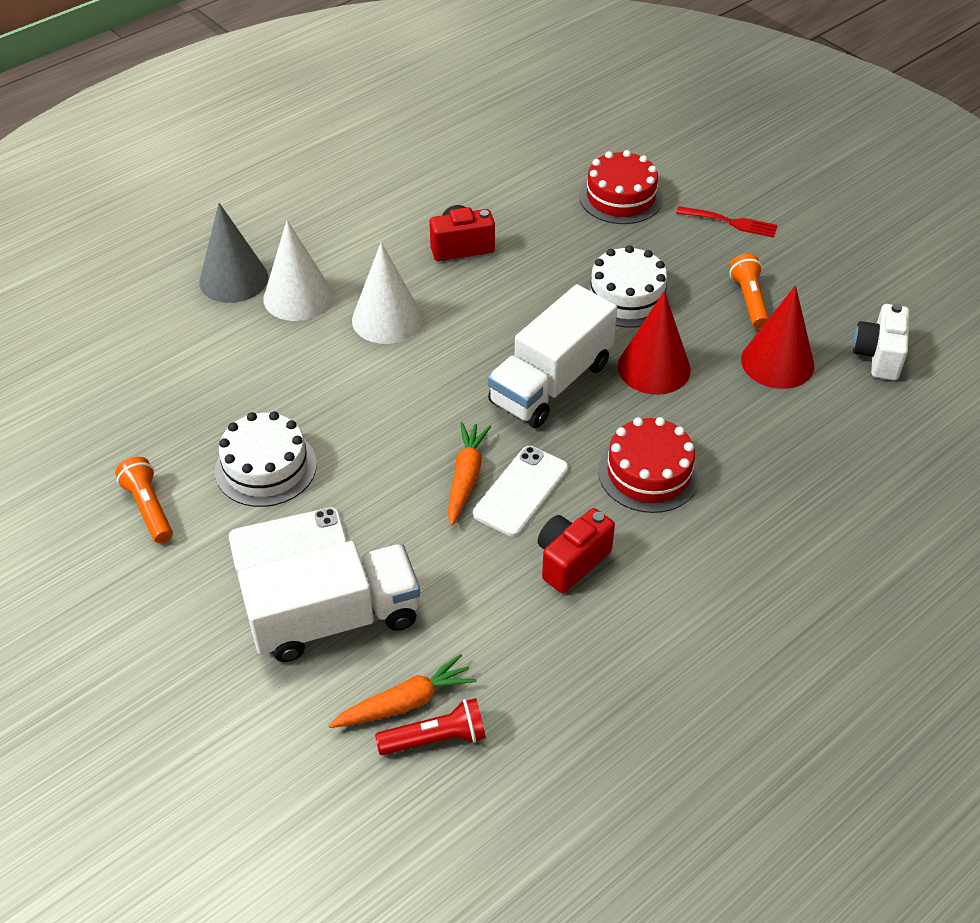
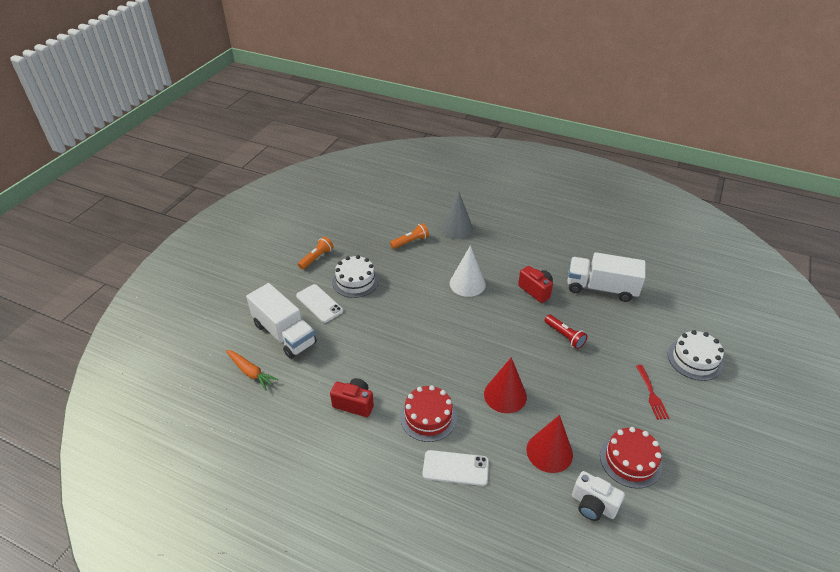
camera: 65 degrees right, 5 degrees down
(298, 297) = (460, 251): white cone -> none
(435, 738) = (235, 389): red flashlight -> red flashlight (564, 336)
(466, 478) = (385, 347): orange carrot -> none
(521, 491) = (388, 370): white phone -> white phone (455, 468)
(551, 383) = (465, 356): white truck -> white truck (601, 288)
(620, 197) = (628, 338): red cake -> red cake (630, 460)
(627, 296) = (551, 366): white cake -> white cake (694, 359)
(749, 300) = (591, 423): orange flashlight -> orange flashlight (410, 242)
(878, 356) = (593, 505): white camera -> white camera turned 135 degrees counterclockwise

